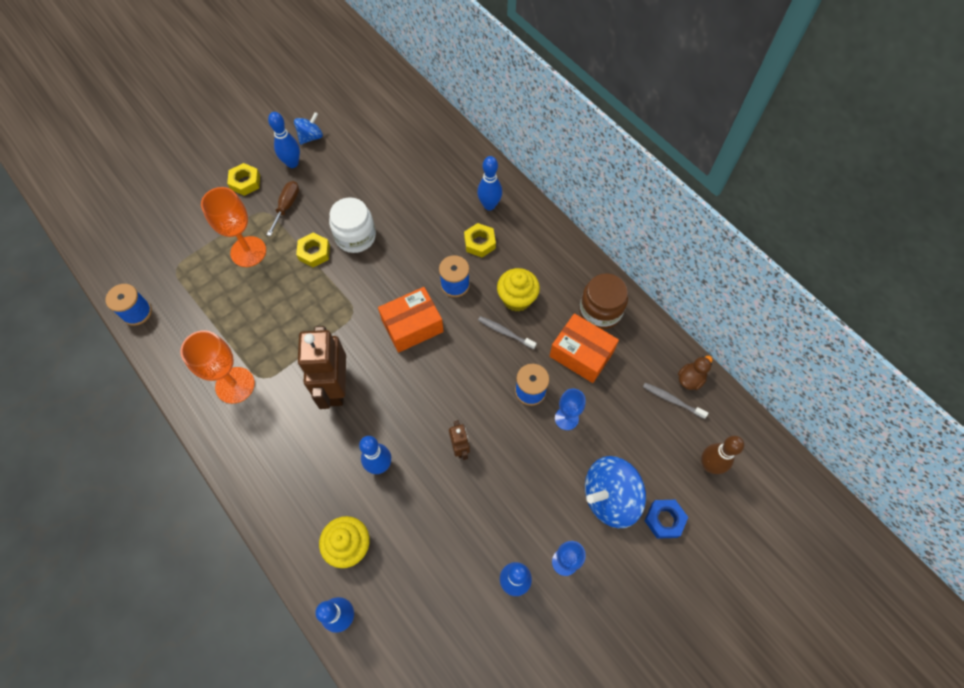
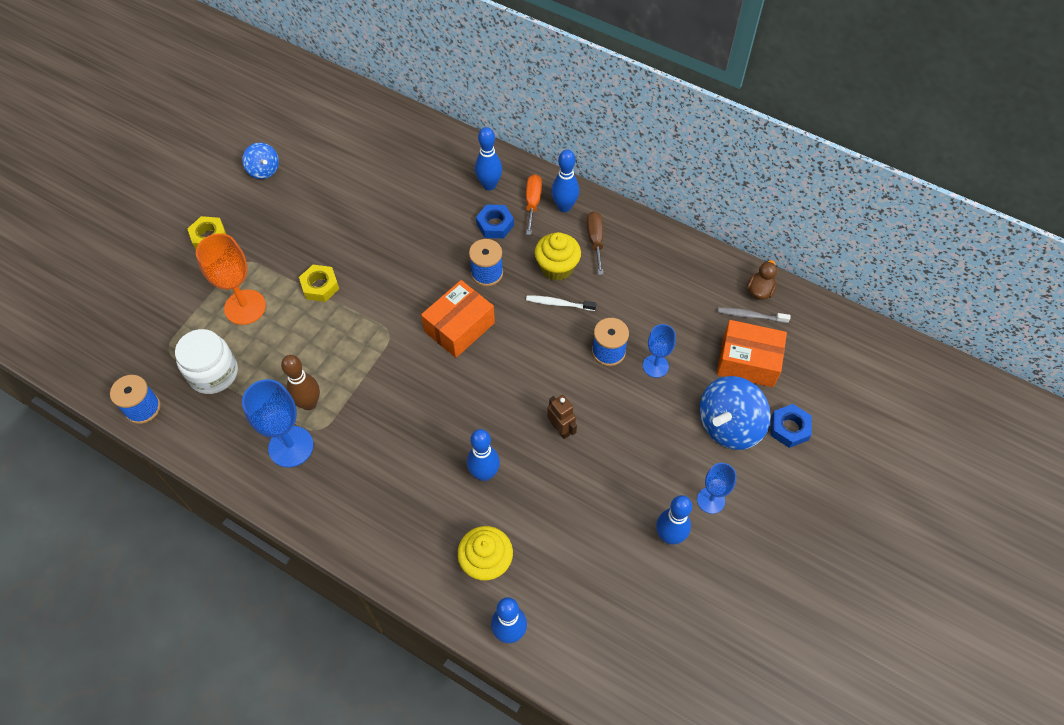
camera: 20 degrees left, 5 degrees down
(235, 385) = (291, 446): orange goblet -> blue goblet
(287, 206) = (268, 248): brown screwdriver -> brown screwdriver (595, 240)
(292, 163) = (255, 203): blue bowling pin -> blue bowling pin (564, 207)
(311, 137) = (264, 170): blue spinning top -> blue spinning top turned 120 degrees clockwise
(335, 387) = (403, 413): brown robot -> none
(355, 236) = (359, 257): white jar -> white jar (213, 373)
(479, 243) = (495, 225): yellow nut -> blue nut
(505, 332) = (558, 304): grey toothbrush -> white toothbrush
(520, 233) = (532, 203): none -> orange screwdriver
(581, 354) = (644, 300): orange box -> orange box (748, 361)
(600, 311) = (646, 254): brown jar -> none
(709, 465) = (810, 364): brown bowling pin -> brown bowling pin (309, 403)

